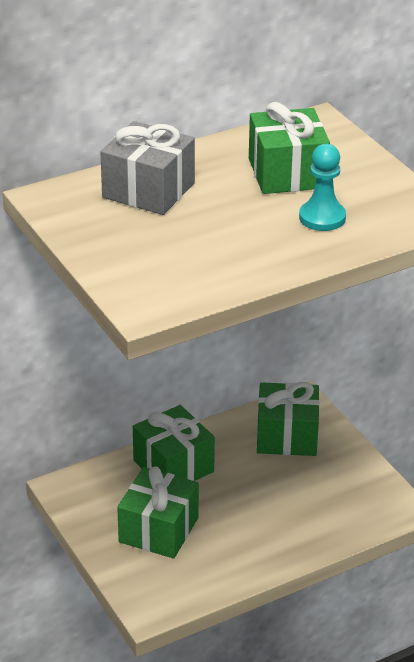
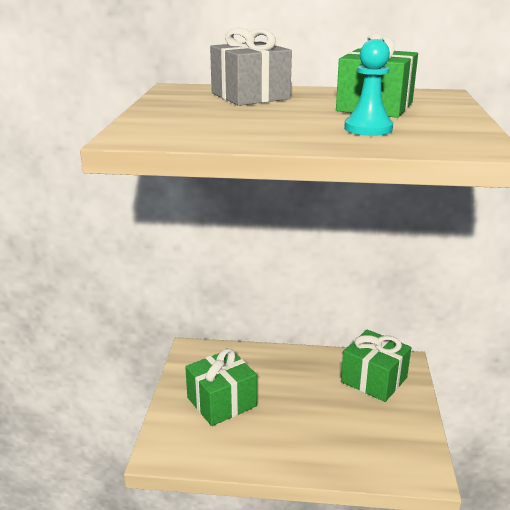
camera: 35 degrees right, 10 degrees down
(173, 466) = (273, 366): green gift -> none

